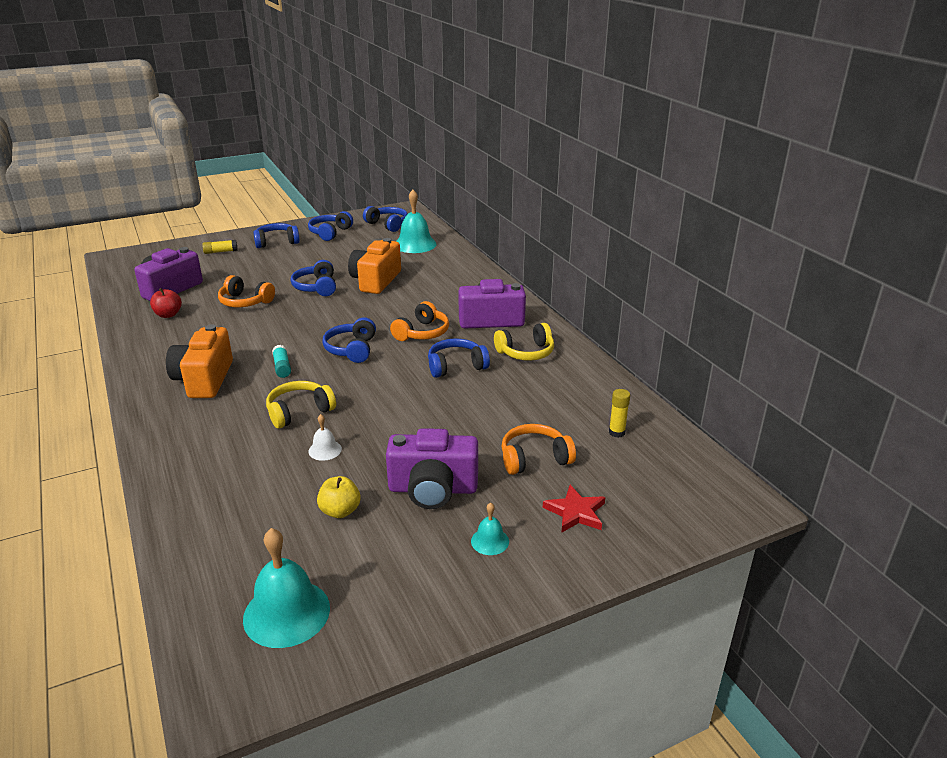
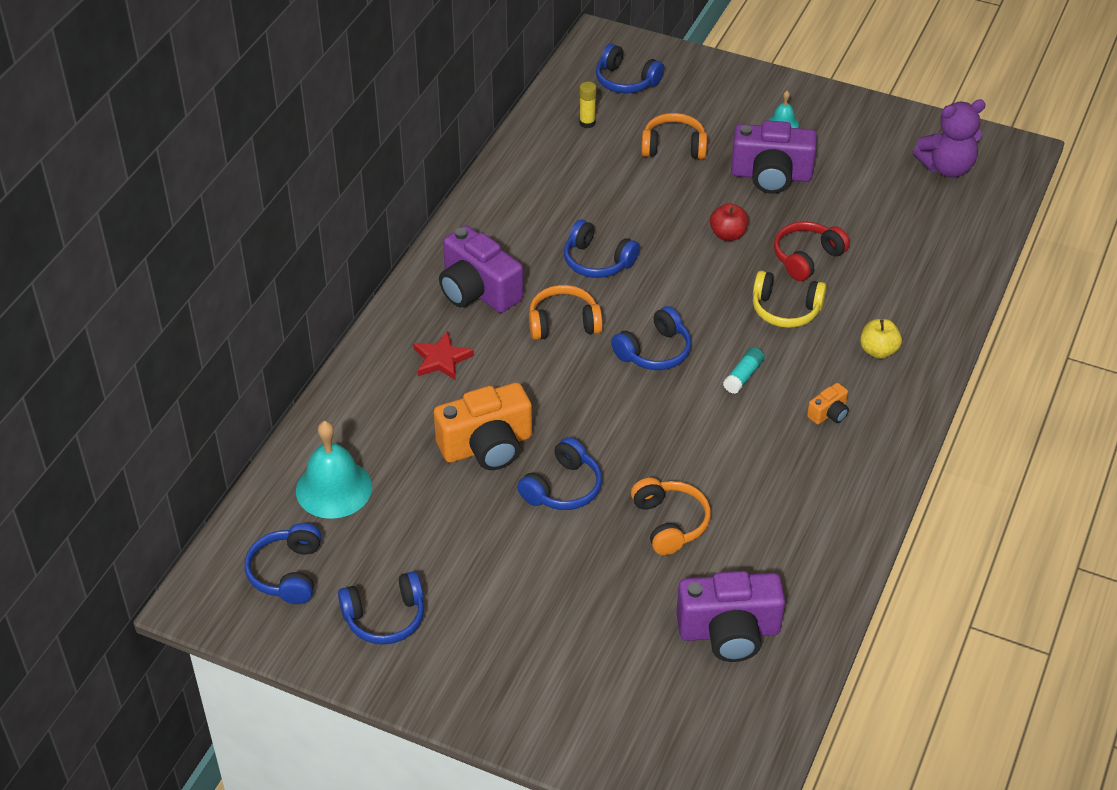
camera: 130 degrees left, 15 degrees up
(168, 315) = (776, 566): red apple -> red apple (728, 234)
(204, 379) = (829, 413): orange camera -> orange camera, size x0.46
(220, 252) = (579, 690): yellow glue stick -> none
(277, 242) = (481, 652): blue headphones -> blue headphones (626, 81)
(286, 613) = (947, 168): turquoise bell -> purple teddy bear
(325, 450) = (806, 258): white bell -> red headphones
(340, 511) = (850, 204): yellow apple -> yellow apple (878, 351)
(433, 489) = (771, 175): purple camera -> purple camera turned 135 degrees clockwise
(526, 352) = (518, 231): yellow headphones -> none
(534, 459) = (673, 147): orange headphones -> orange headphones turned 150 degrees clockwise
(575, 512) = (707, 102): red star -> red star (442, 359)

